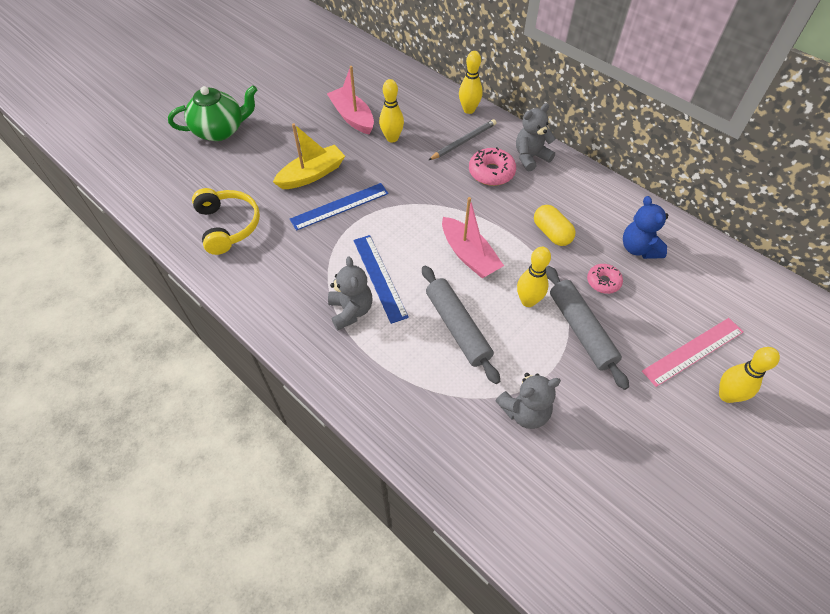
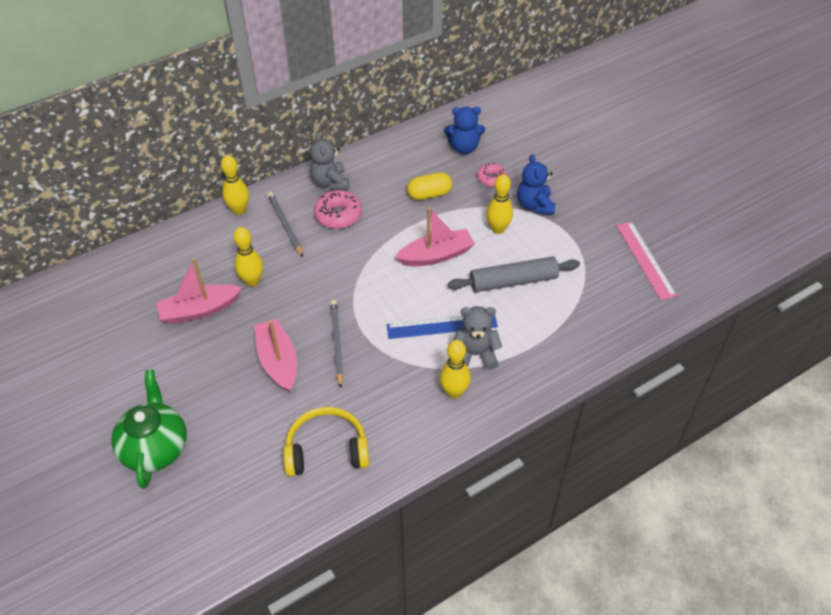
camera: 75 degrees left, 5 degrees down
(312, 175) = (278, 361): yellow boat -> pink boat
(340, 206) = (336, 343): blue ruler -> grey pencil
(525, 411) = (601, 258): grey teddy bear -> none
(581, 330) = (534, 205): grey rolling pin -> blue teddy bear
(693, 351) = (568, 151): pink ruler -> pink ruler (645, 259)
(727, 395) = (607, 147): yellow bowling pin -> yellow bowling pin (454, 392)

